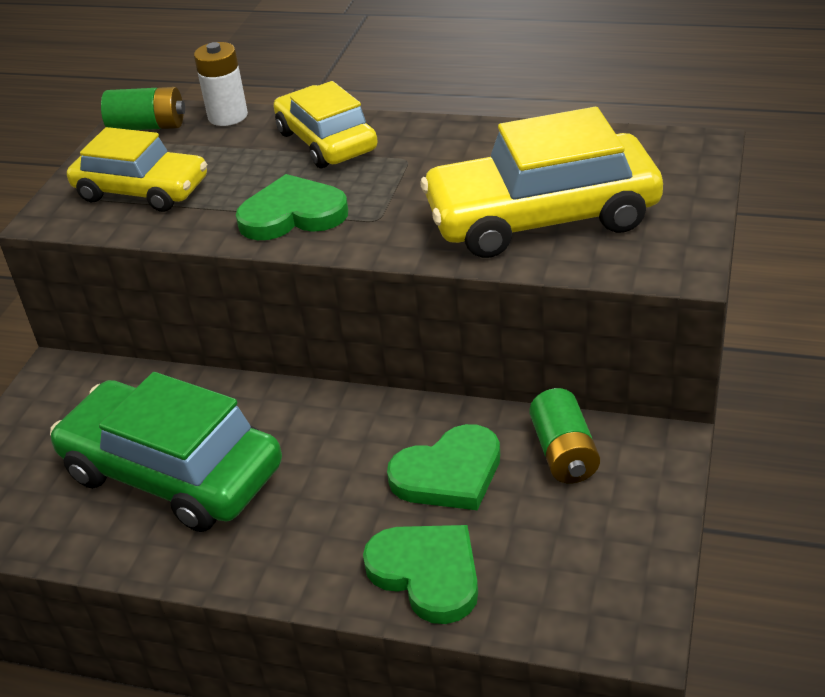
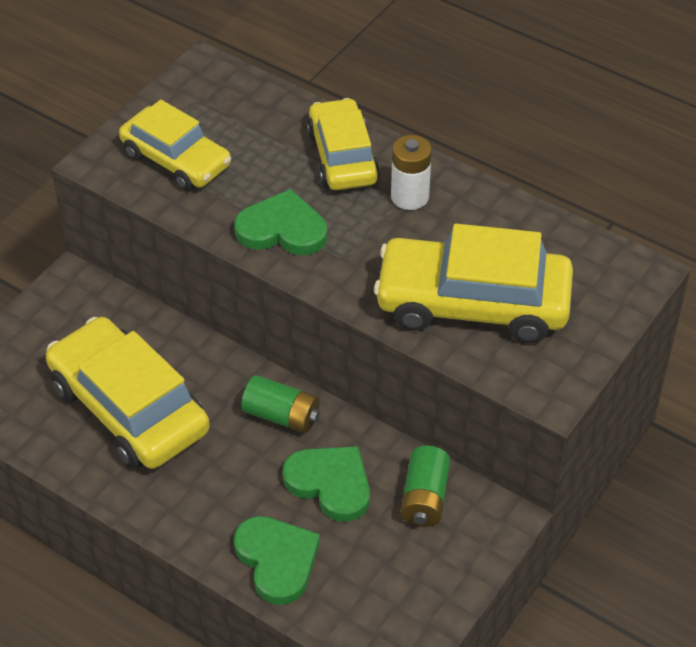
camera: 15 degrees right, 10 degrees up
(148, 127) = (205, 86): green battery -> green battery (282, 415)
(172, 473) = (129, 408): green car -> yellow car
(228, 116) = (274, 97): white battery -> white battery (409, 197)
(449, 474) = (330, 484): green heart -> green heart turned 135 degrees counterclockwise

